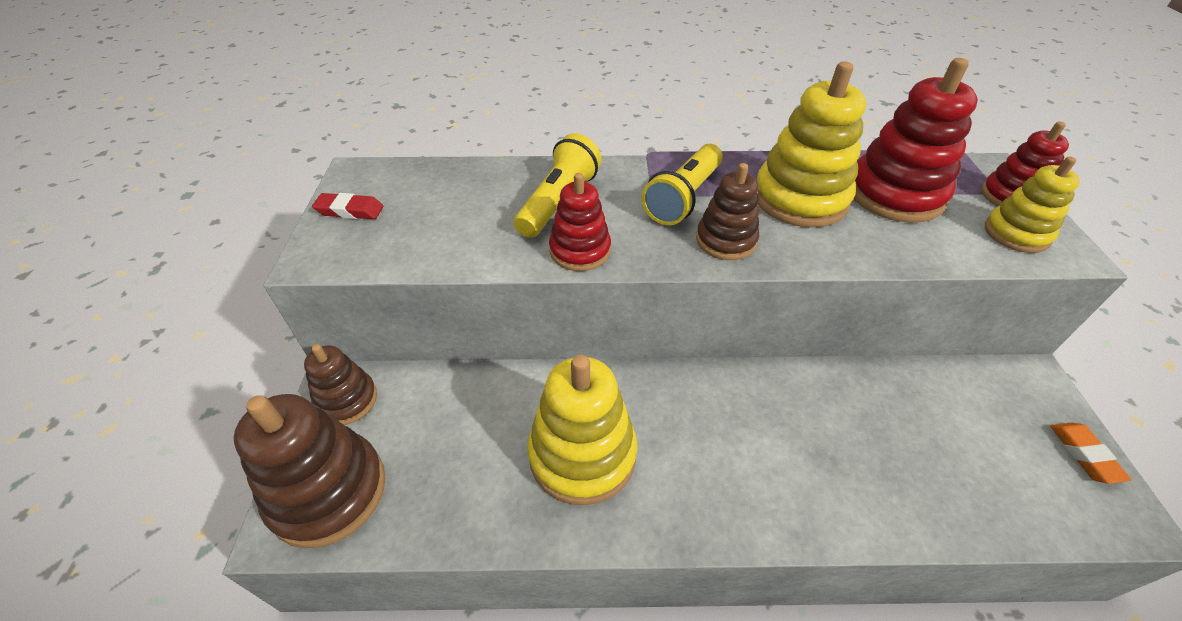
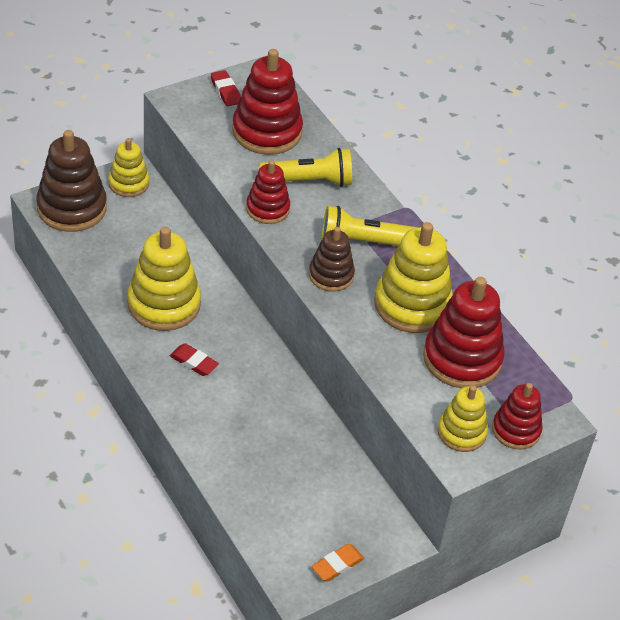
camera: 55 degrees right, 0 degrees up
(347, 400) = (128, 183): brown stacking toy -> yellow stacking toy
(450, 204) = (267, 132): none -> red stacking toy
(702, 465) = (193, 362): none -> red eraser

